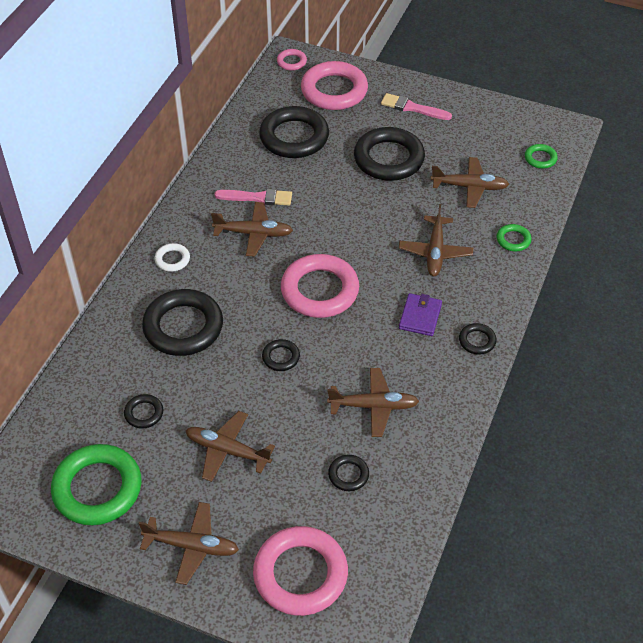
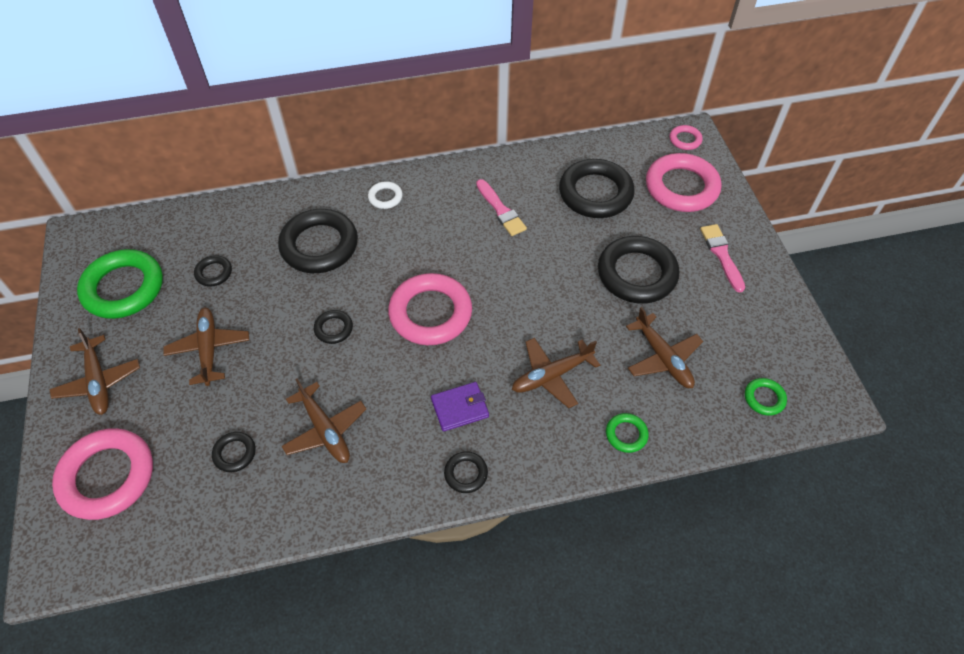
camera: 55 degrees right, 5 degrees up
(253, 233) = (457, 231): brown plane -> none

